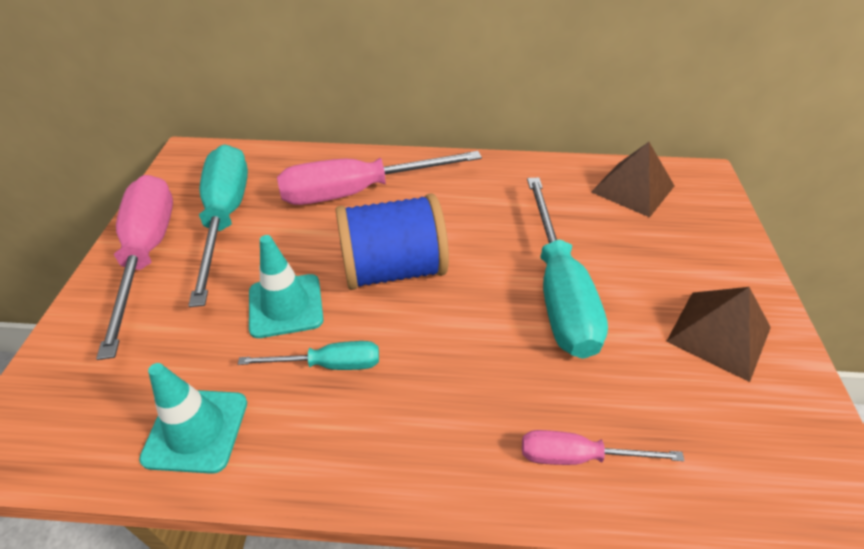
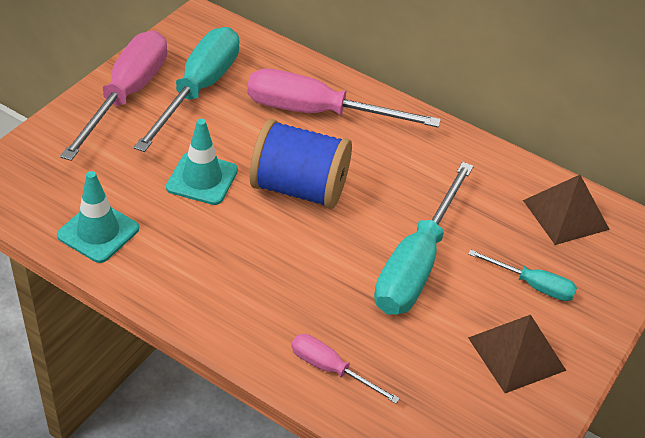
camera: 25 degrees right, 0 degrees up
(329, 364) = (206, 233): turquoise screwdriver -> turquoise screwdriver (532, 285)

